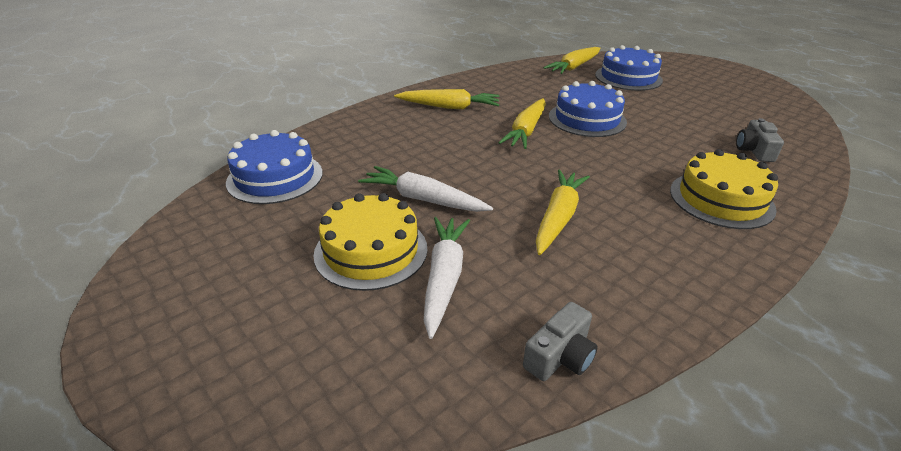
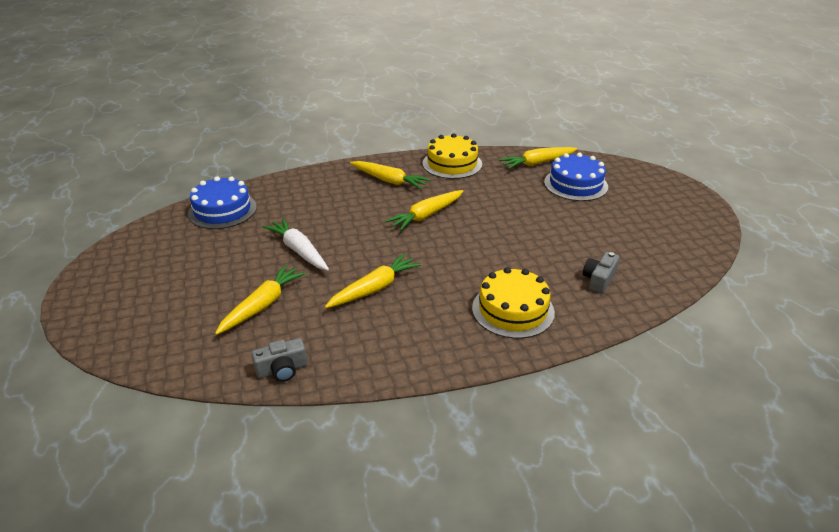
camera: 25 degrees right, 0 degrees up
(371, 251) = (236, 276): yellow cake -> yellow cake (452, 164)
(444, 278) = (262, 305): white carrot -> yellow carrot
(587, 119) = (488, 216): blue cake -> none

